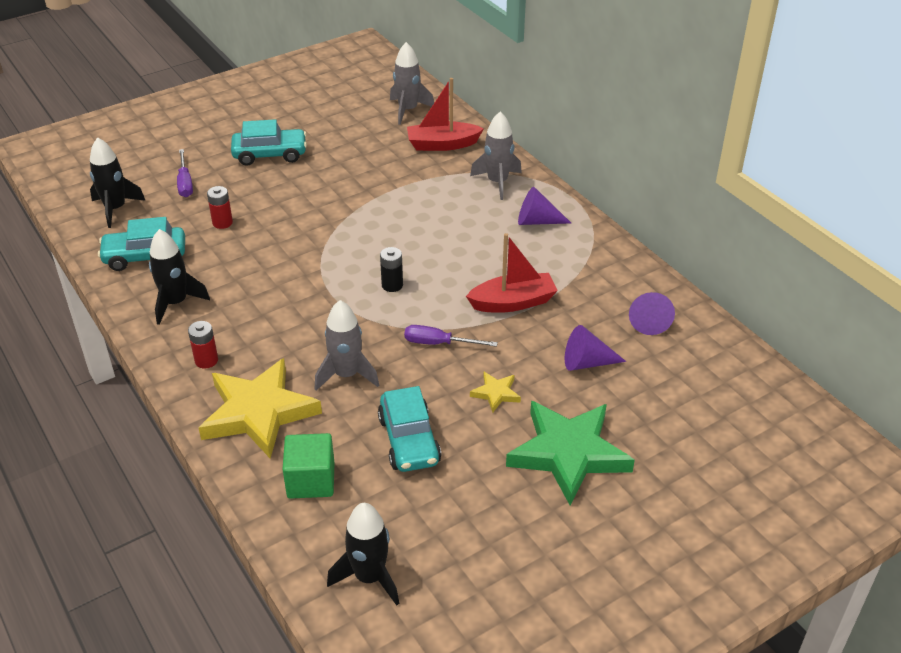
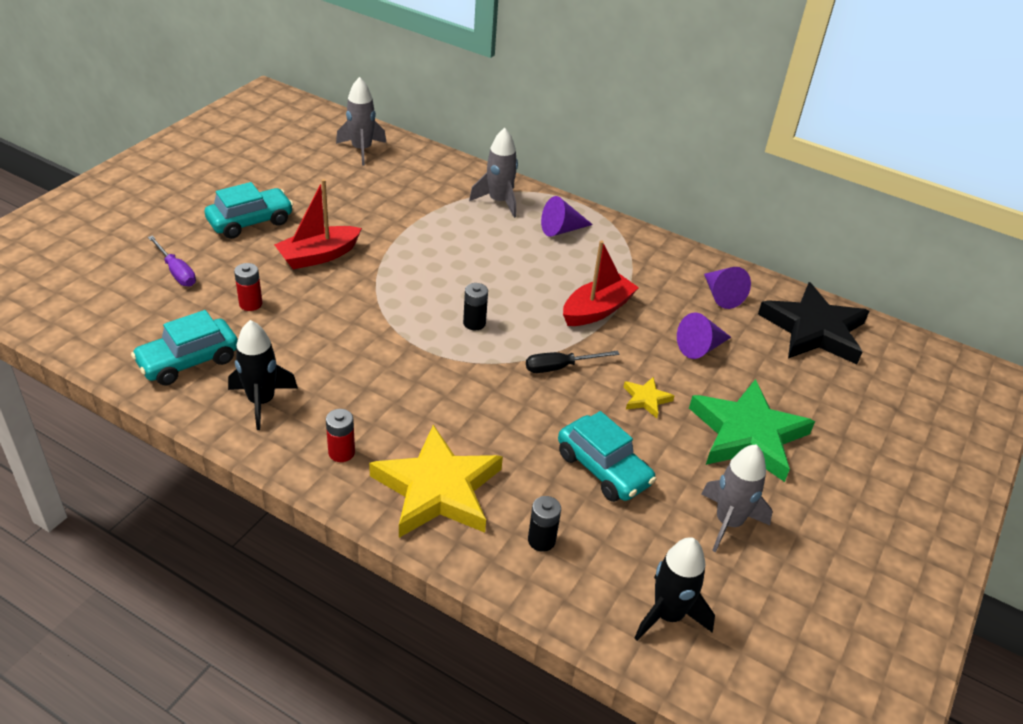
camera: 30 degrees left, 0 degrees up
(115, 209) = (114, 318): black rocket -> none
(311, 480) = (541, 540): green cube -> black battery
(346, 375) = (496, 424): grey rocket -> grey rocket (728, 522)
(439, 343) = (560, 367): purple screwdriver -> black screwdriver
(442, 144) = (420, 176): red boat -> red boat (318, 256)
(721, 378) = (814, 330): none -> black star

